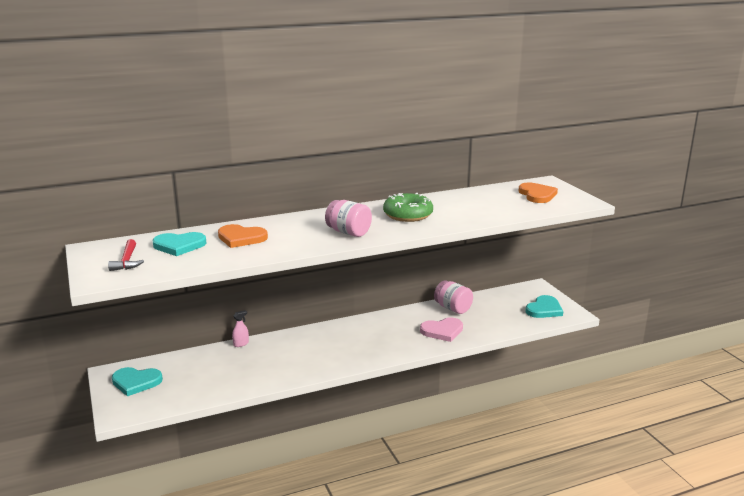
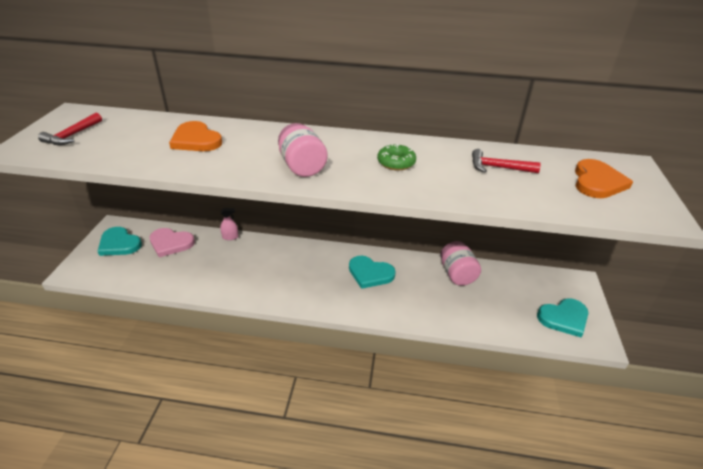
camera: 30 degrees right, 15 degrees up
(179, 246) = (135, 132): turquoise heart -> turquoise heart (370, 273)
(408, 215) = (396, 163): green donut -> green donut, size x0.61
(442, 331) = (421, 299): pink heart -> pink heart (171, 243)
(474, 202) = (498, 168): none -> red hammer

